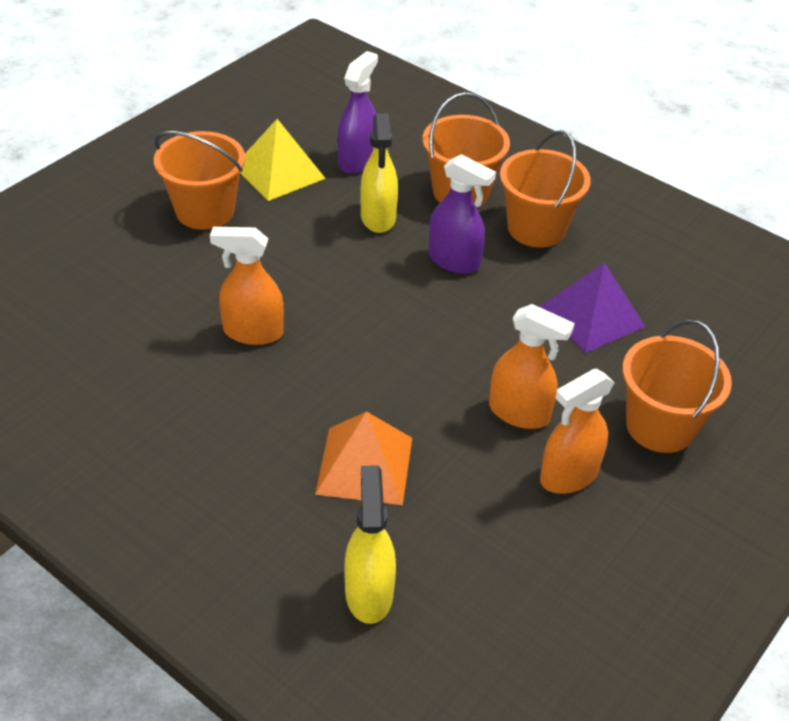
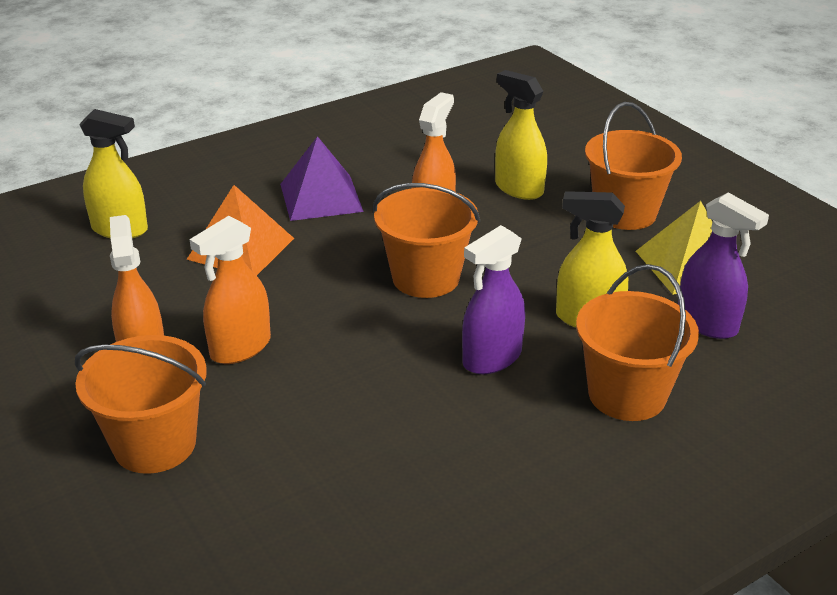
camera: 110 degrees right, 10 degrees down
(177, 282) = (518, 188): none -> yellow spray bottle
(536, 228) = (533, 444): orange bucket -> orange bucket (425, 278)
(592, 316) = (349, 445): purple pyramid -> purple pyramid (321, 197)

